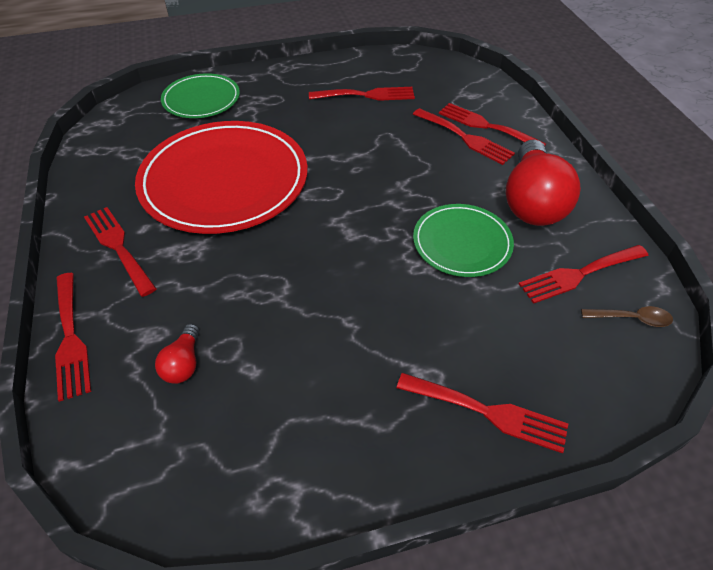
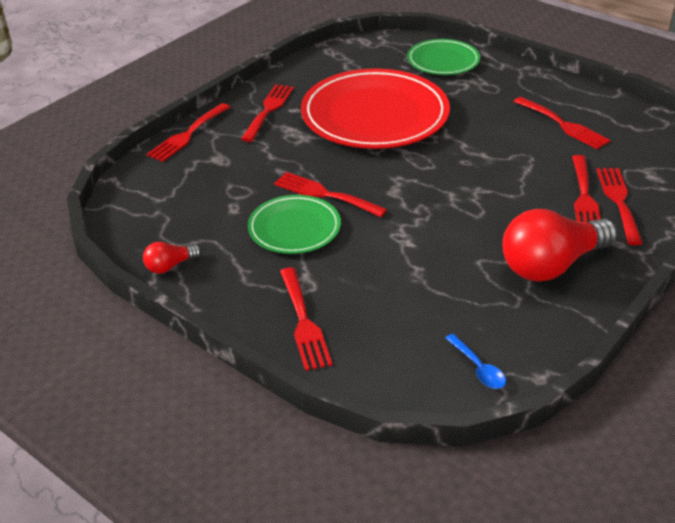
camera: 55 degrees right, 10 degrees down
(183, 363) = (212, 181): red light bulb -> red light bulb (170, 266)
(462, 243) = (452, 246): green plate -> green plate (294, 228)
(579, 274) = (494, 322): red fork -> red fork (325, 194)
(631, 319) = (478, 368): brown spoon -> blue spoon

